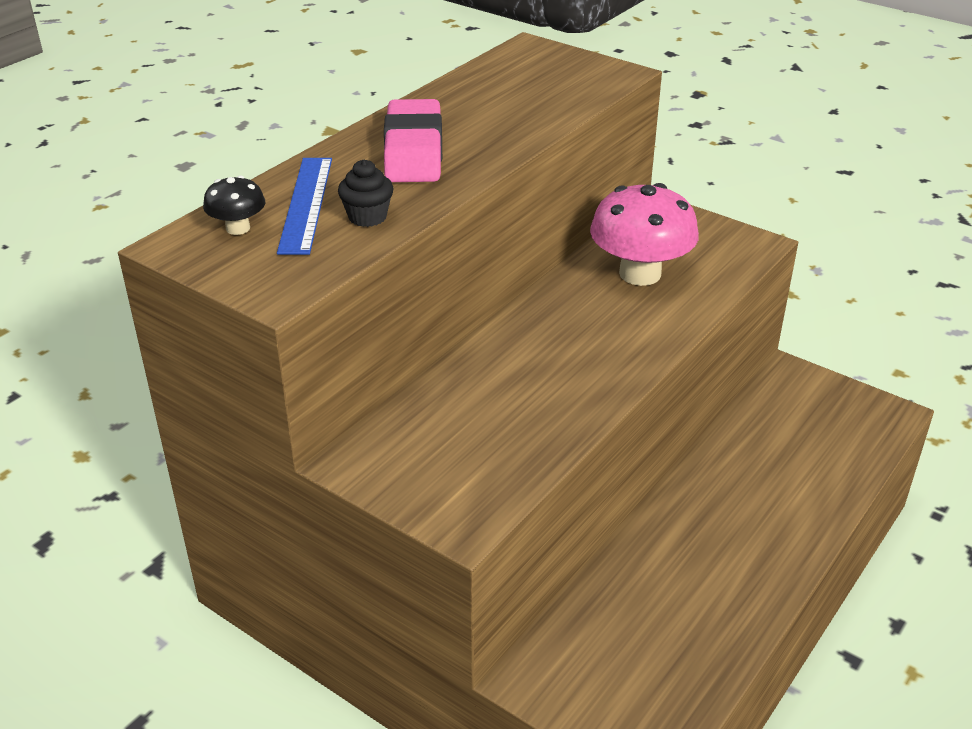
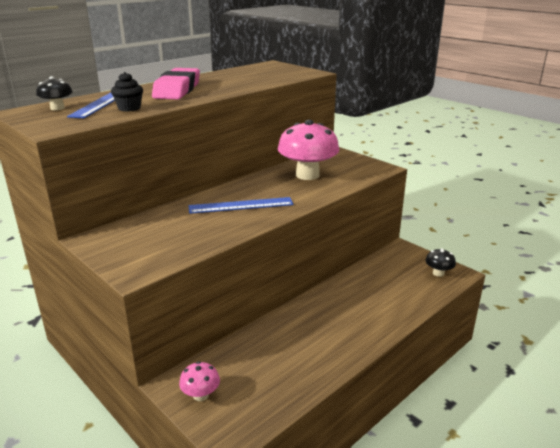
camera: 10 degrees right, 10 degrees down
(561, 358) = (241, 205): none -> blue ruler
(577, 689) = (200, 395): none -> pink mushroom
(862, 417) = (438, 273): none -> black mushroom

